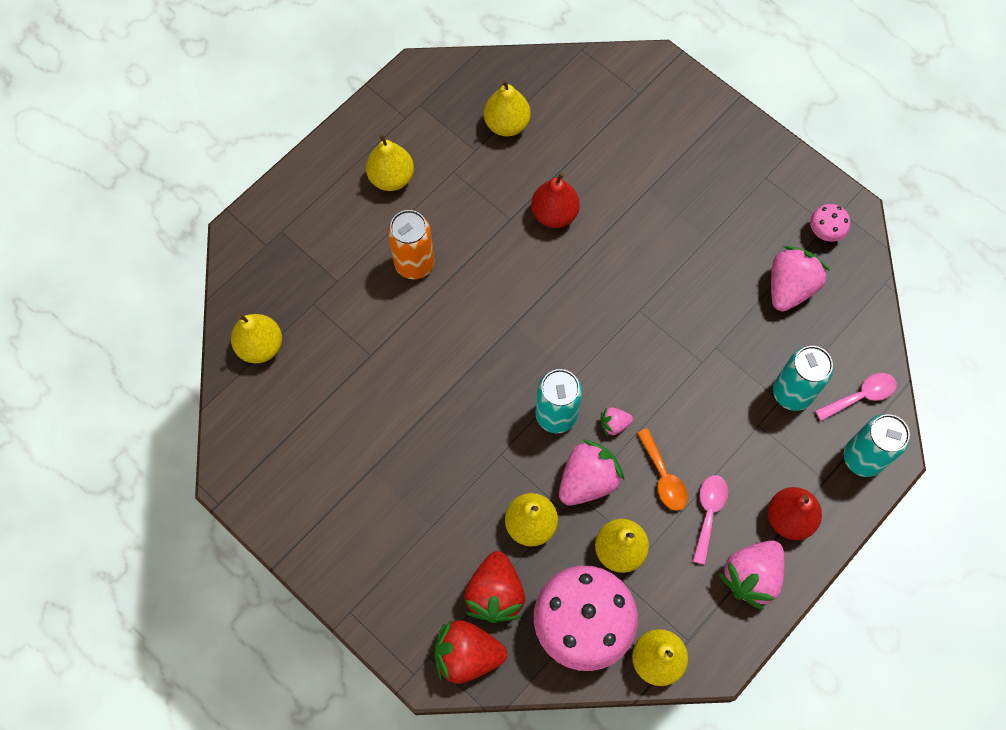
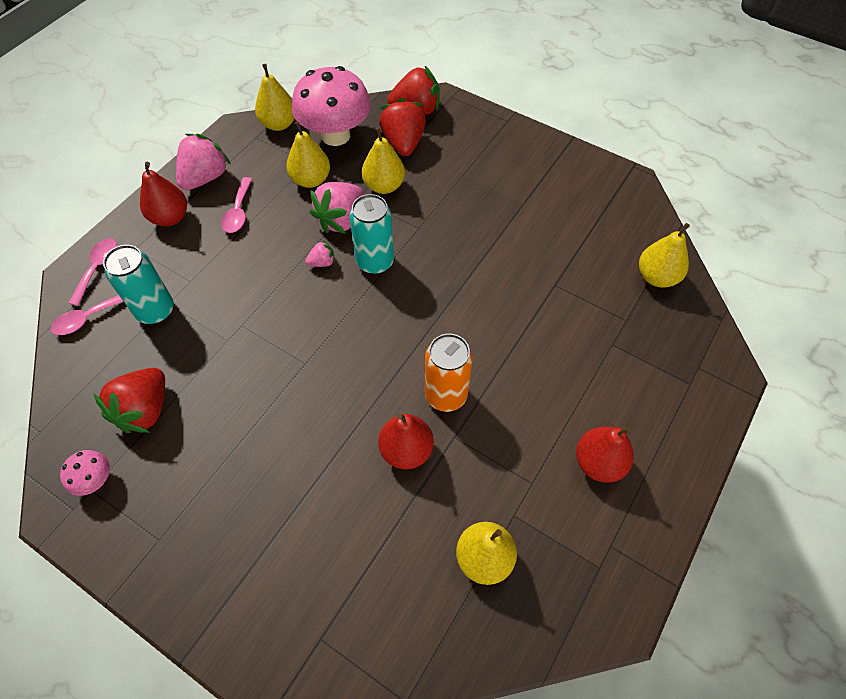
camera: 170 degrees right, 10 degrees down
(391, 178) = (598, 463): yellow pear -> red pear
(414, 264) = (542, 372): orange can -> orange can (446, 395)
(663, 477) = (277, 231): orange spoon -> none
(790, 287) = (145, 410): pink strawberry -> red strawberry
(862, 458) = (98, 268): turquoise can -> pink spoon

